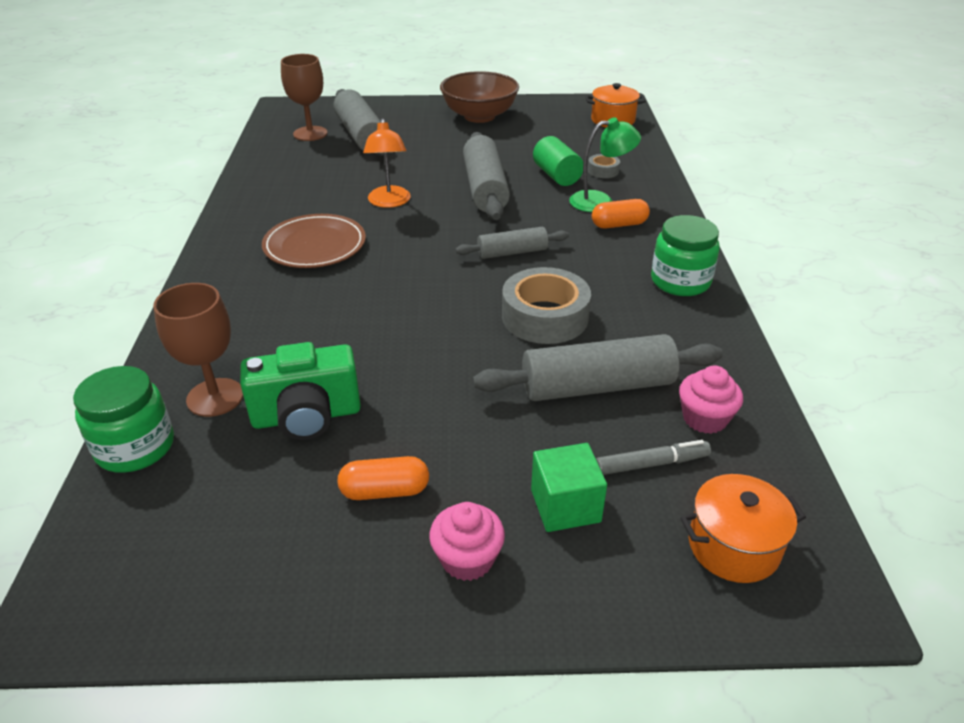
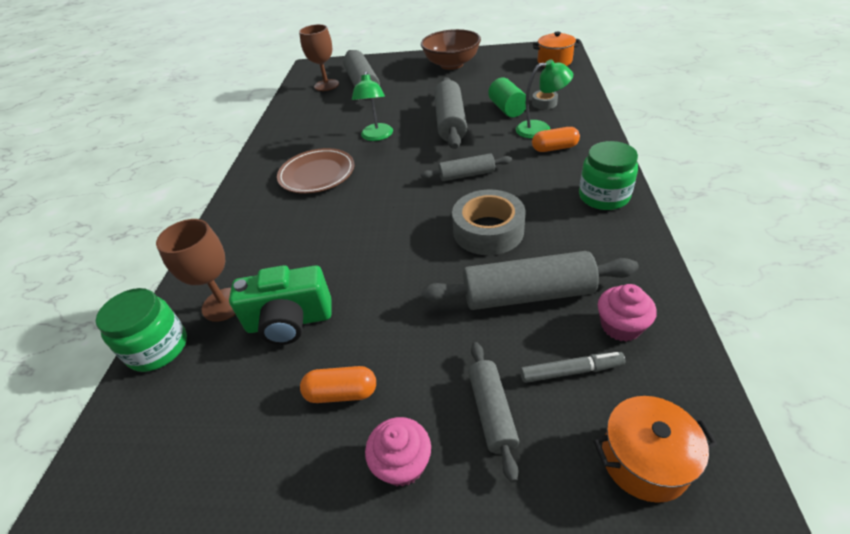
camera: 10 degrees right, 5 degrees up
(389, 202) = (376, 136): orange lamp -> green lamp
(565, 506) = (492, 412): green cube -> grey rolling pin

